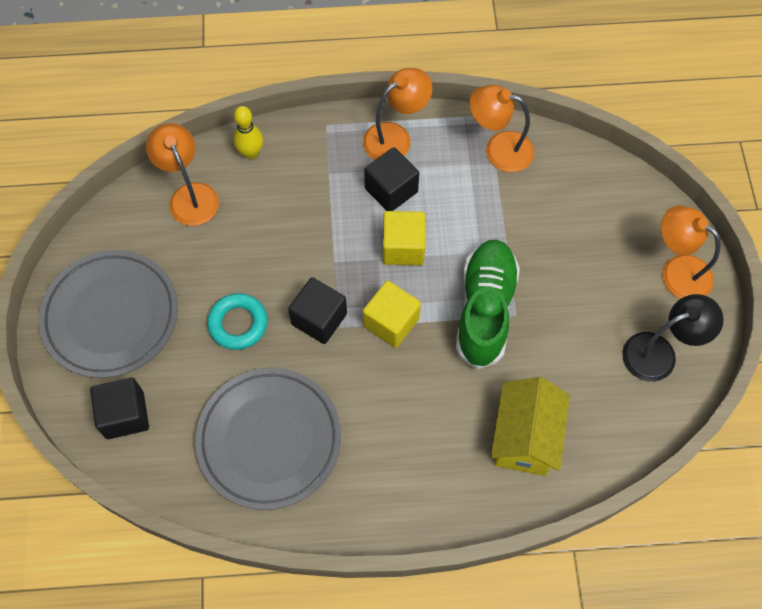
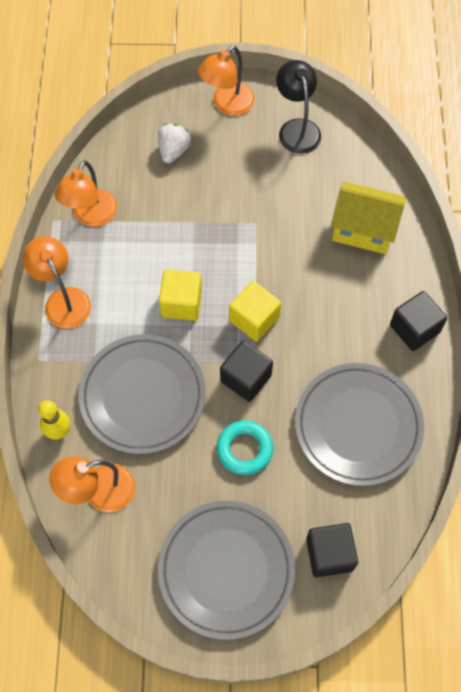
camera: 85 degrees left, 0 degrees up
(293, 222) = (143, 396): none -> grey plate
(391, 190) = (120, 308): black cube -> black cube (414, 329)
(485, 310) = (248, 245): green shoe -> none
(599, 220) = (173, 151): none -> white strawberry

